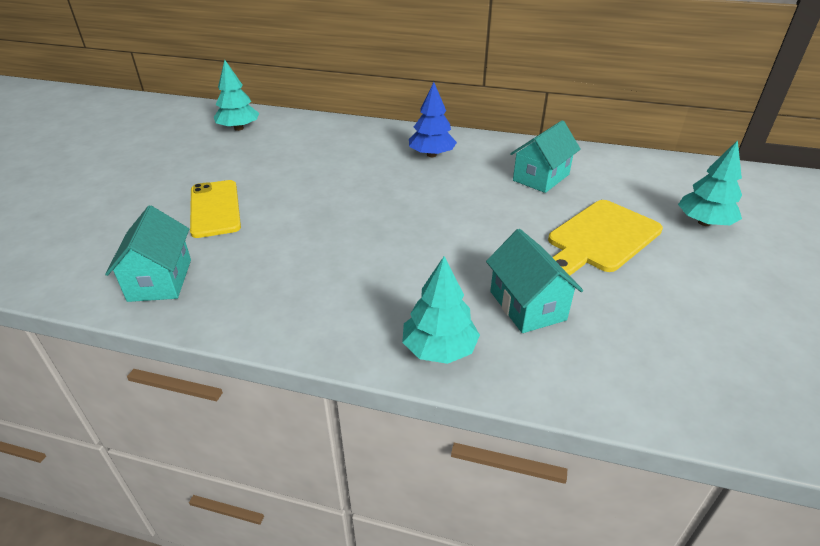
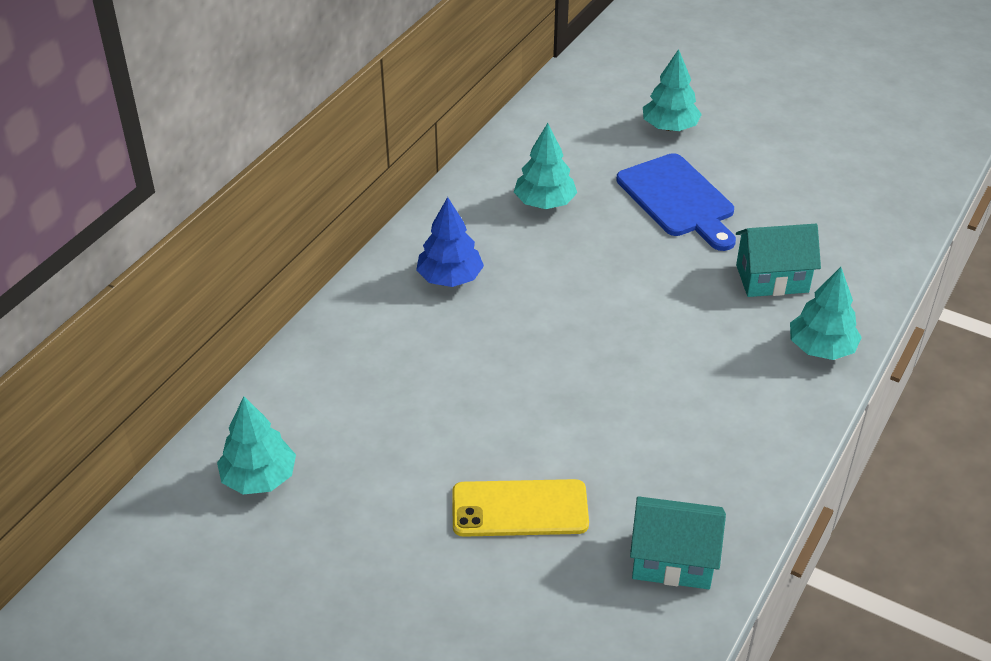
camera: 75 degrees left, 5 degrees up
(541, 177) = (545, 203): turquoise house -> turquoise tree
(601, 238) = (678, 199): yellow cutting board -> blue cutting board

